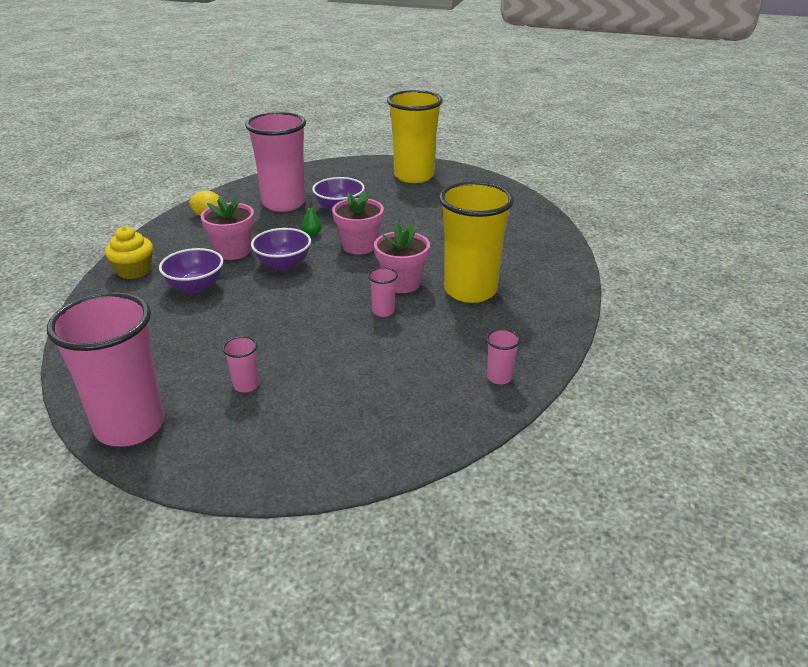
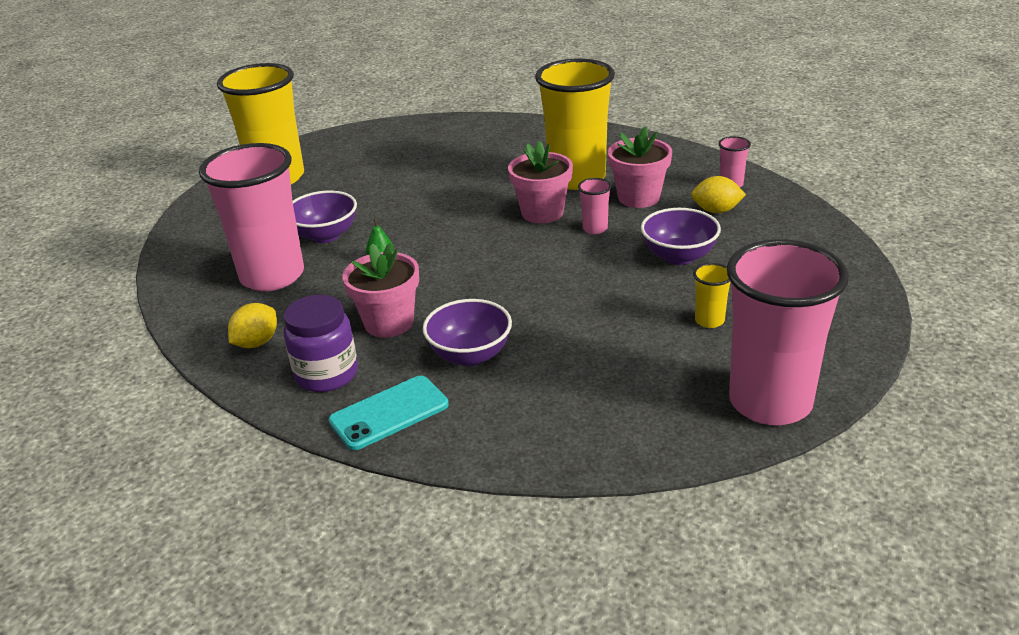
camera: 70 degrees left, 0 degrees up
(134, 271) = (389, 413): yellow cupcake -> turquoise phone
(175, 243) = (327, 374): none -> purple jar
(246, 385) = (709, 320): pink cup -> yellow cup
(283, 264) = (451, 285): purple bowl -> purple bowl (679, 256)
(359, 246) = (439, 230): pink flower pot -> pink flower pot (638, 197)
(440, 373) = (716, 211): none -> yellow lemon

